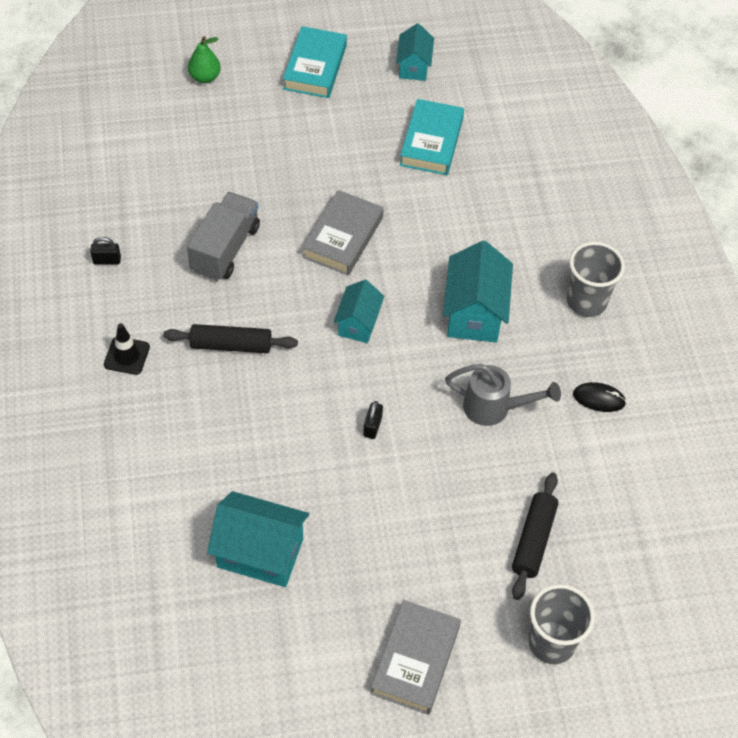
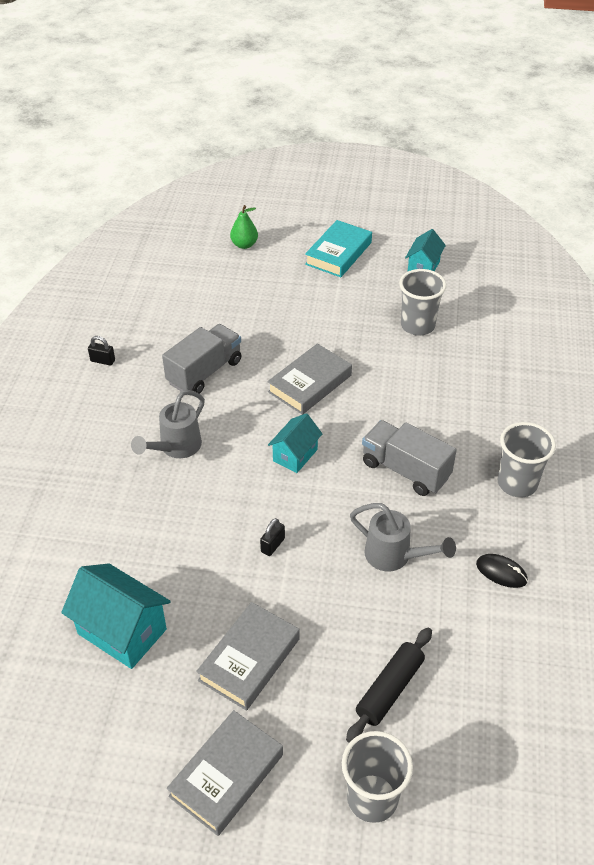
camera: 20 degrees right, 10 degrees down
(127, 356) = (83, 437): black traffic cone -> none
(231, 345) = (175, 448): black rolling pin -> grey watering can
(394, 547) = (249, 659): none -> grey book
(431, 142) = (417, 326): turquoise book -> grey cup
(474, 313) = (405, 470): turquoise house -> grey truck

